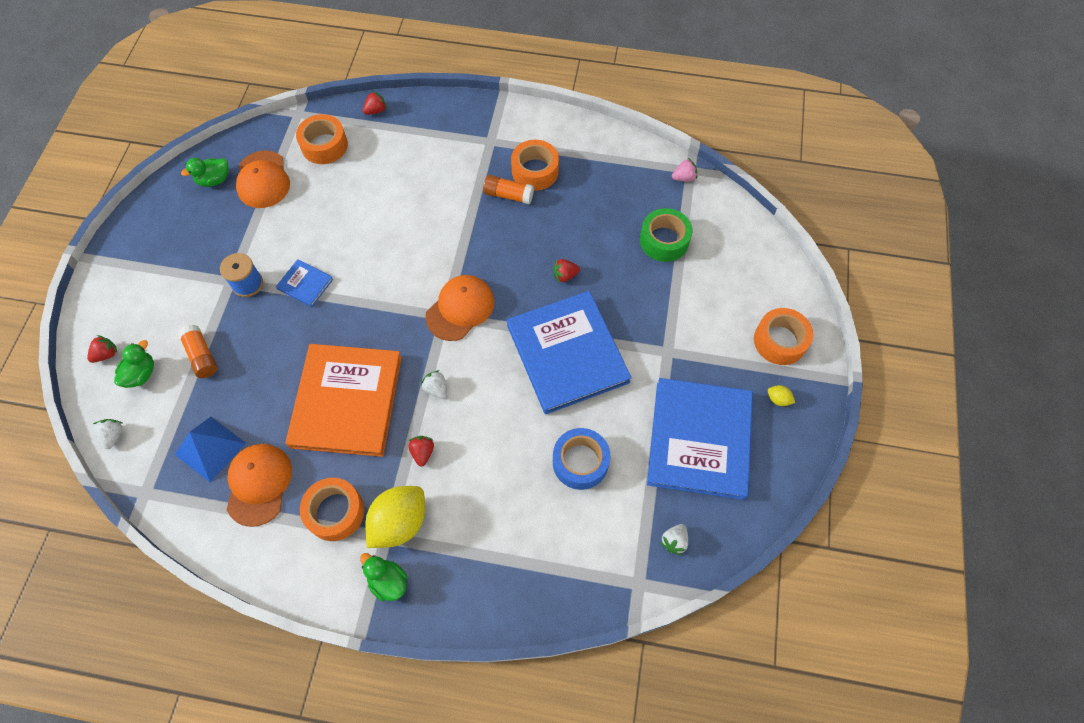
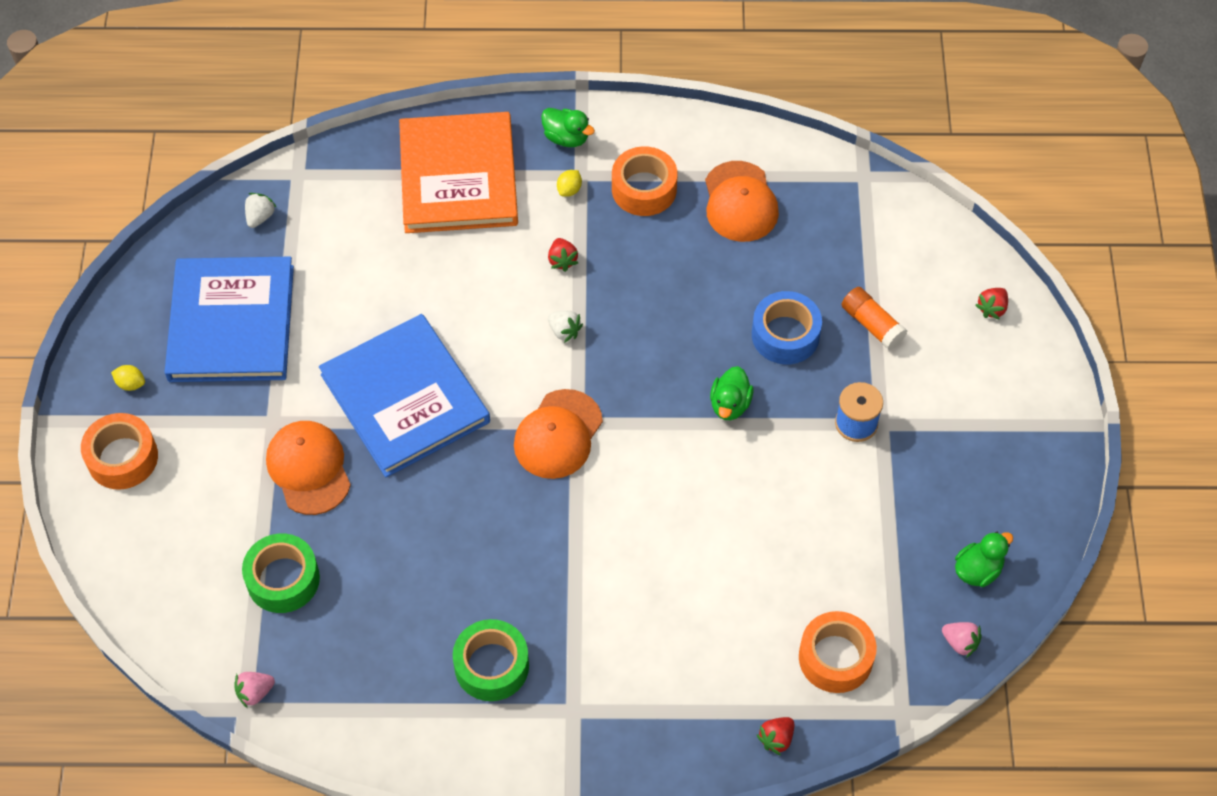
camera: 170 degrees right, 5 degrees down
(113, 435) = (931, 224): white strawberry -> none
(141, 374) = (936, 293): green duck -> green duck (730, 404)
(210, 448) = (811, 228): blue pyramid -> none
(246, 142) = (960, 643): none -> pink strawberry
(263, 180) = (905, 582): orange cap -> orange cap (309, 468)
(305, 284) = (778, 435): blue book -> none
(346, 401) = (671, 301): orange book -> orange book (459, 176)
(399, 522) = (569, 190): yellow lemon -> yellow lemon, size x0.41
(508, 195) = (525, 617): orange glue stick -> none
(535, 171) = (491, 666): orange tape -> green tape
(565, 275) = (422, 503): red strawberry -> none
(580, 462) = (374, 278): blue tape -> blue tape (785, 335)

